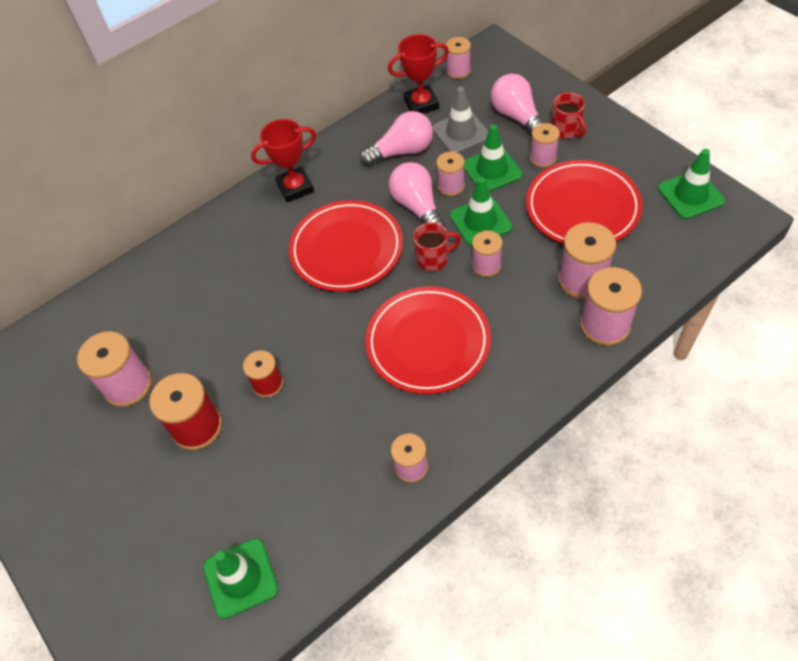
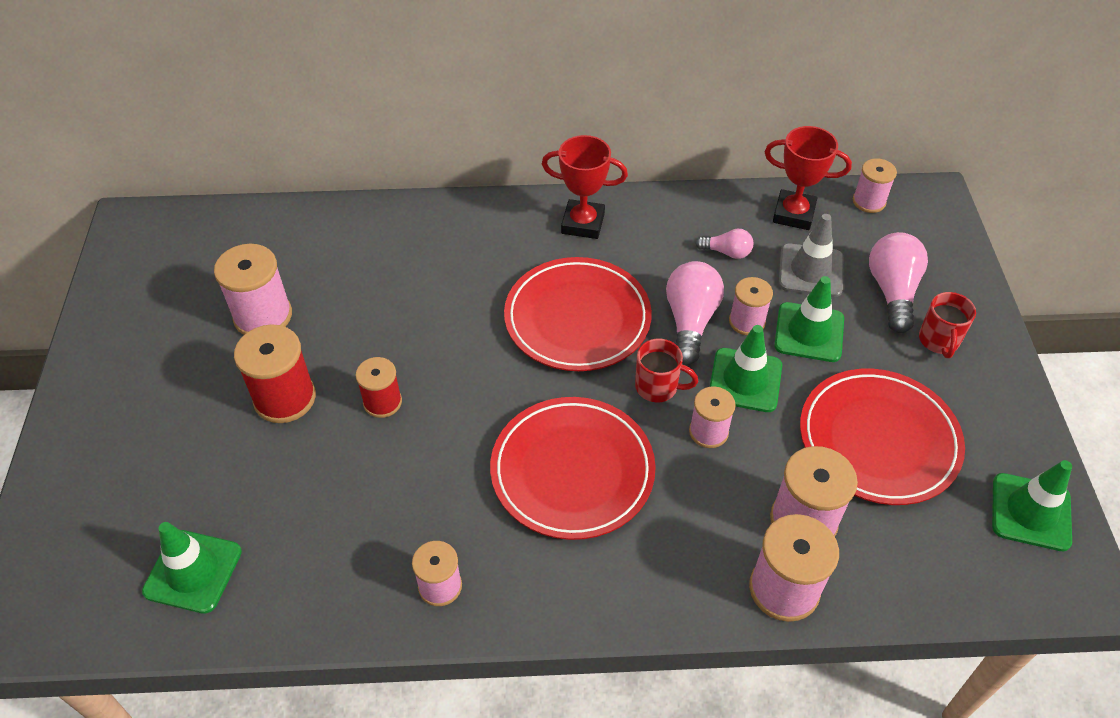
camera: 30 degrees right, 5 degrees down
(402, 151) = (727, 252): pink light bulb -> pink light bulb, size x0.56
(543, 158) = (881, 355): pink spool -> none

